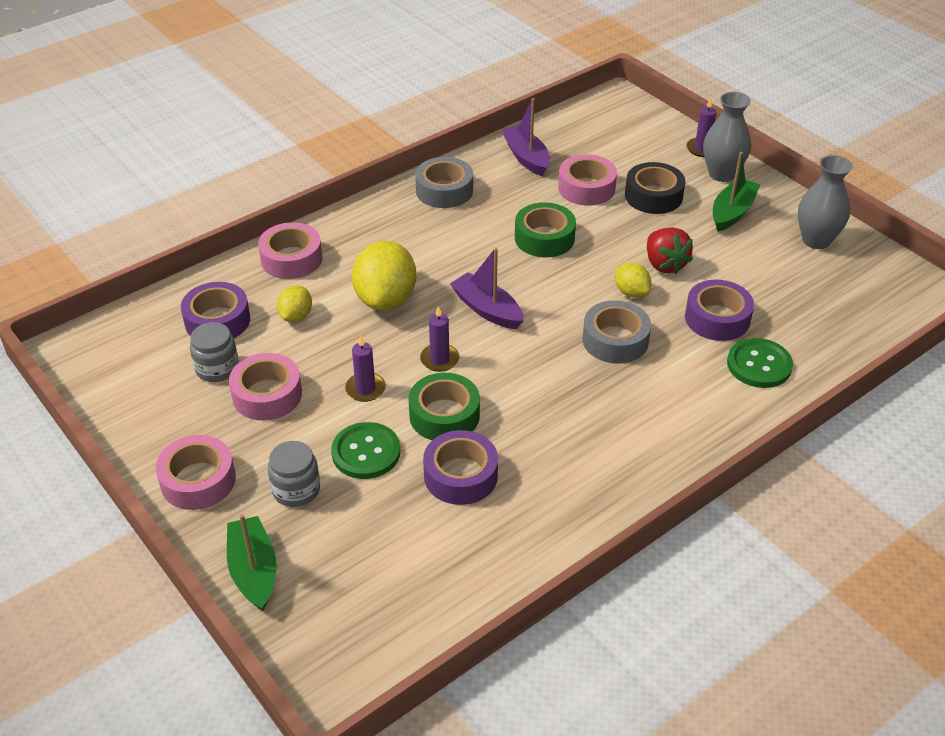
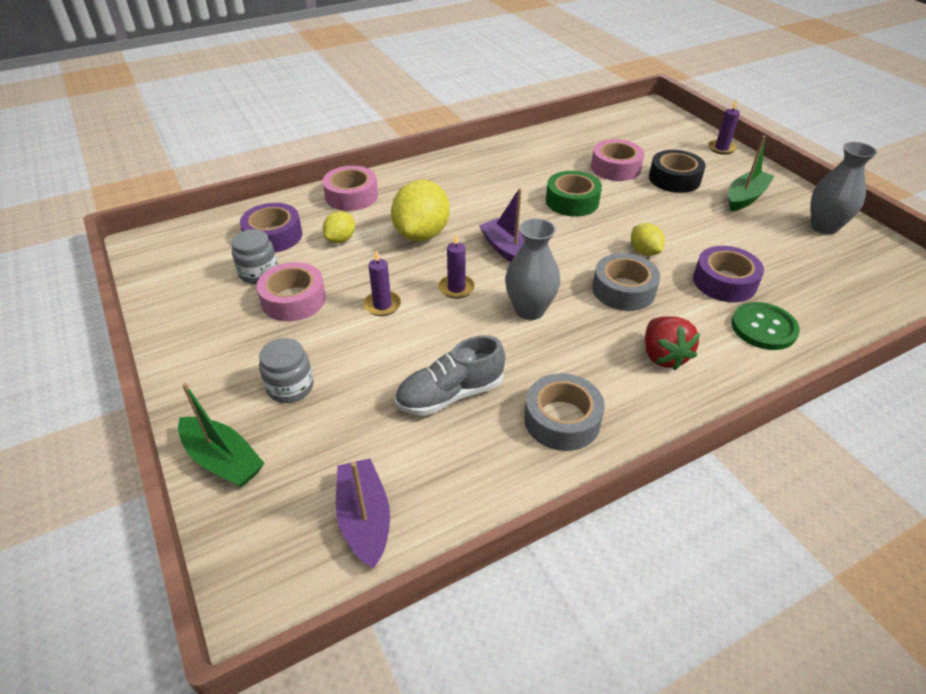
camera: 10 degrees right, 0 degrees up
(198, 480) = (205, 366): pink tape -> none
(254, 571) = (223, 460): green boat -> green boat turned 135 degrees clockwise
(366, 452) = (366, 361): green button -> none
(444, 190) = (493, 159): grey tape -> grey tape (562, 420)
(444, 415) = (448, 337): green tape -> none
(460, 475) = (450, 394): purple tape -> grey shoe
(526, 157) = (567, 142): purple boat -> purple boat (364, 519)
(664, 264) = (678, 232): red strawberry -> red strawberry (663, 356)
(721, 174) = (737, 168): grey vase -> grey vase (529, 310)

